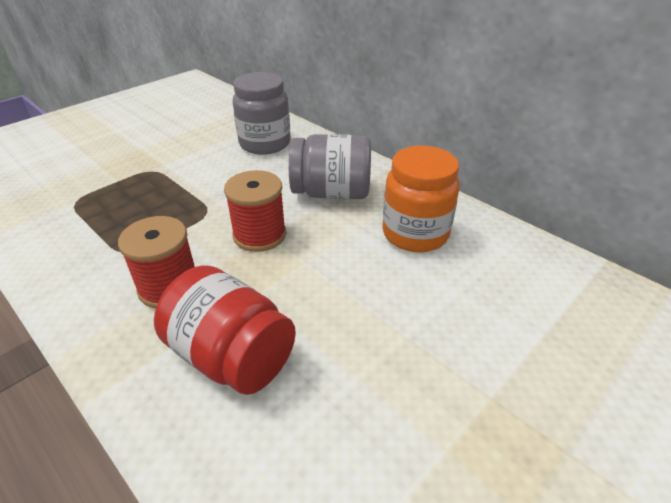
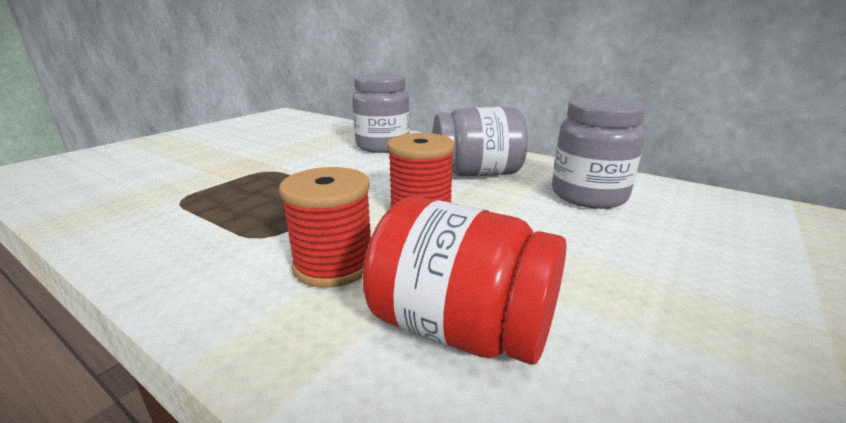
camera: 10 degrees left, 15 degrees down
(415, 233) = (588, 195): orange jar -> grey jar

